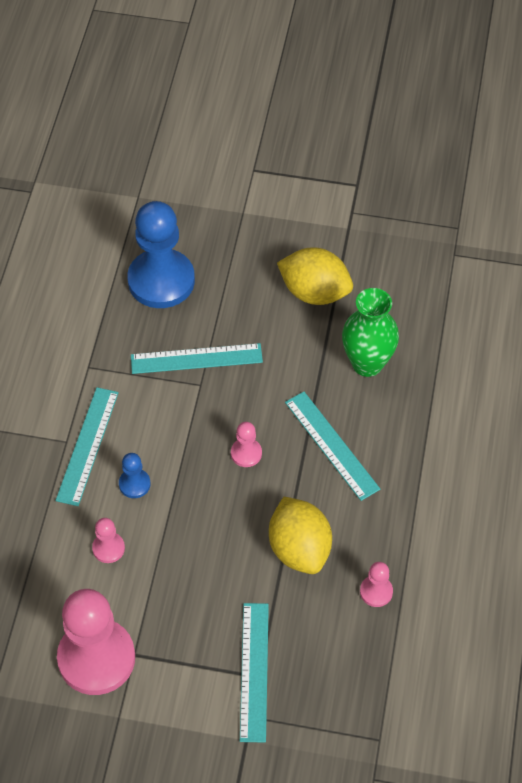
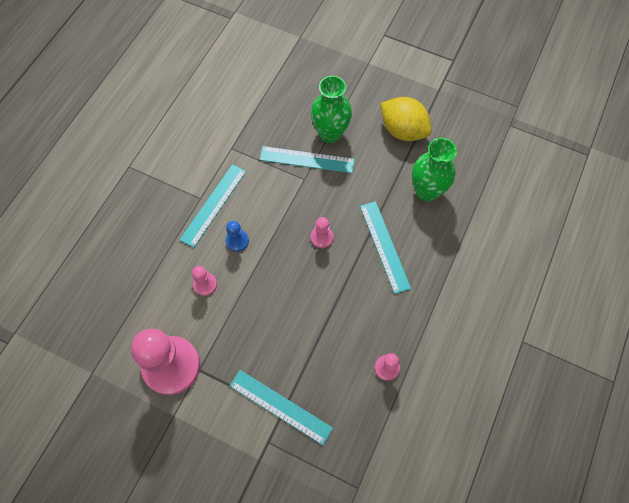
camera: 15 degrees right, 10 degrees up
(161, 281) = (299, 98): blue pawn -> none
(218, 318) = (330, 133): none -> green vase
(254, 671) = (280, 407): turquoise ruler -> turquoise ruler turned 75 degrees counterclockwise
(299, 549) = (339, 320): yellow lemon -> none

